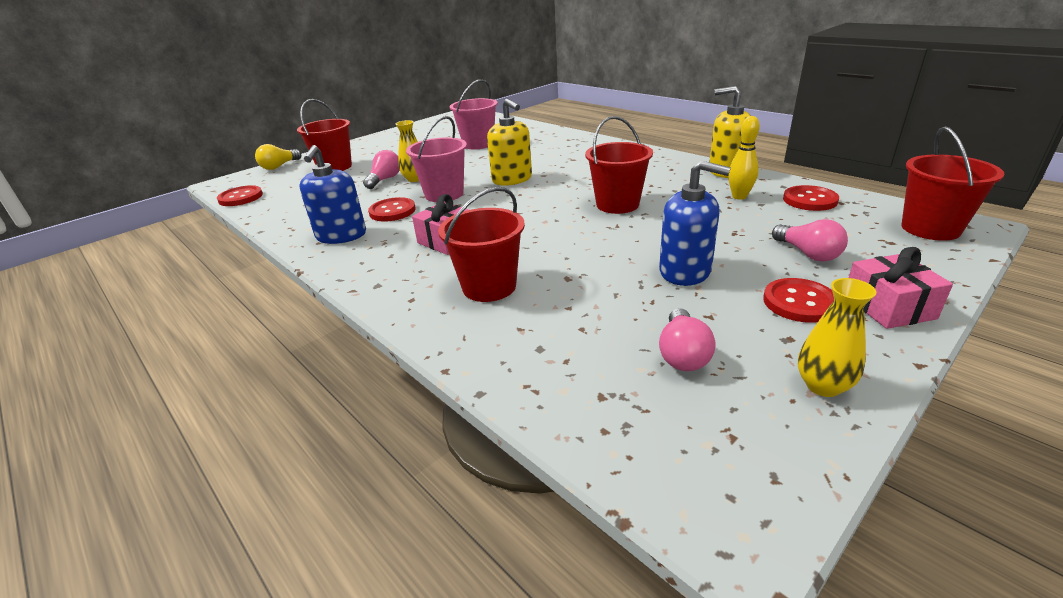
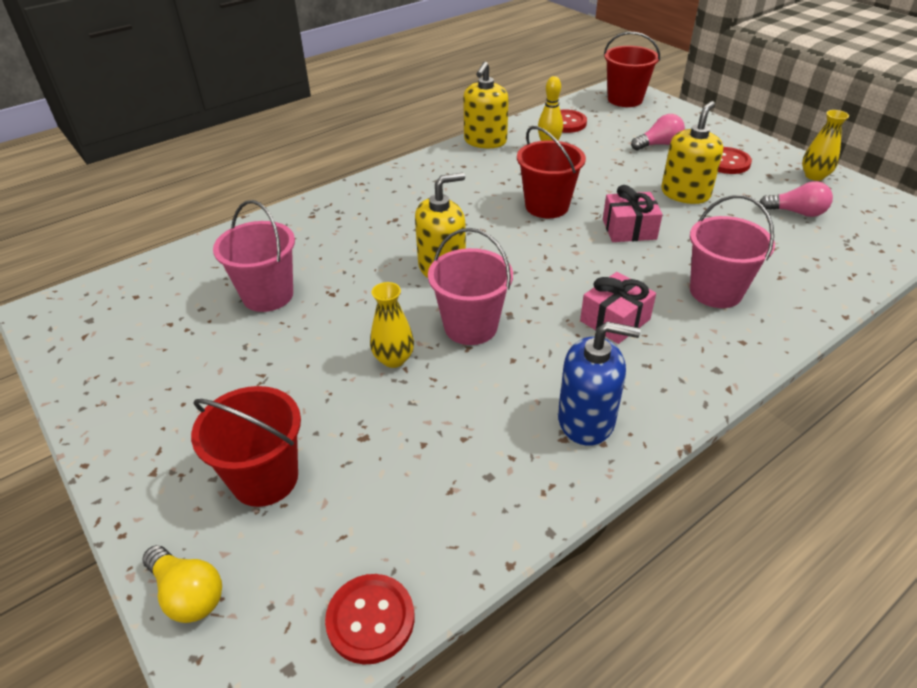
camera: 85 degrees left, 10 degrees up
(384, 180) = (378, 395): pink light bulb -> none
(392, 211) = (515, 374): red button -> none
(489, 287) = (715, 291): red bucket -> pink bucket
(685, 271) = (685, 194): blue soap dispenser -> yellow soap dispenser
(888, 307) = (728, 138): pink gift -> pink gift (629, 229)

